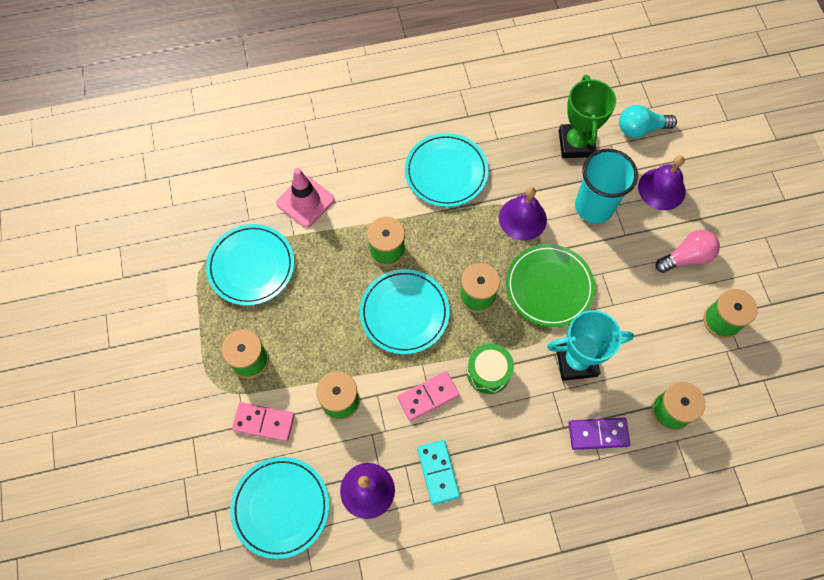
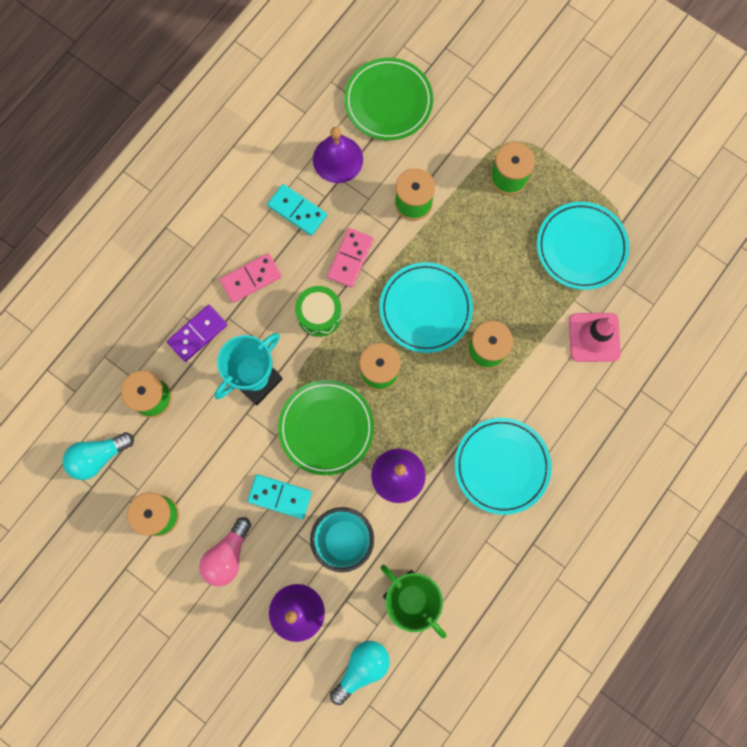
camera: 140 degrees right, 10 degrees up
(264, 422) = (454, 144): pink domino -> pink domino (251, 279)
(280, 507) = (388, 101): turquoise plate -> green plate
(619, 267) = (280, 497): none -> turquoise domino
(744, 399) = (98, 457): none -> turquoise light bulb

